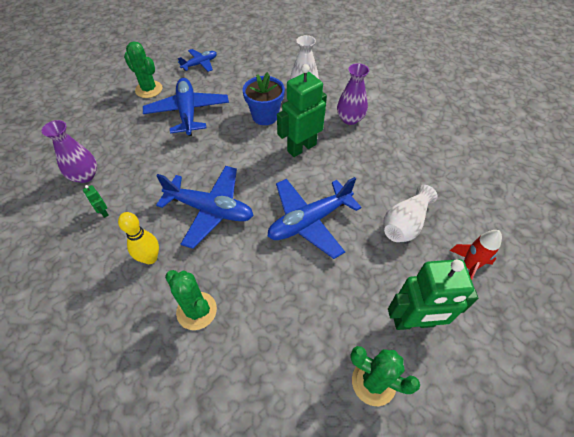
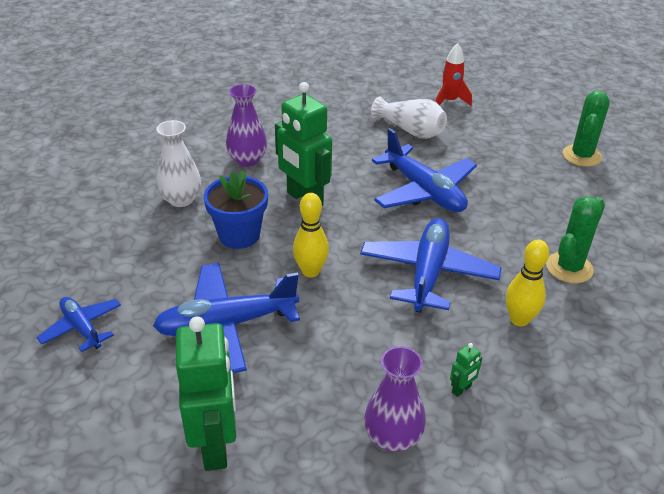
camera: 95 degrees left, 15 degrees down
(149, 89) = (153, 394): green cactus -> none
(224, 148) = (311, 271): none -> yellow bowling pin
(413, 322) = (517, 133): green robot -> green robot (215, 445)

